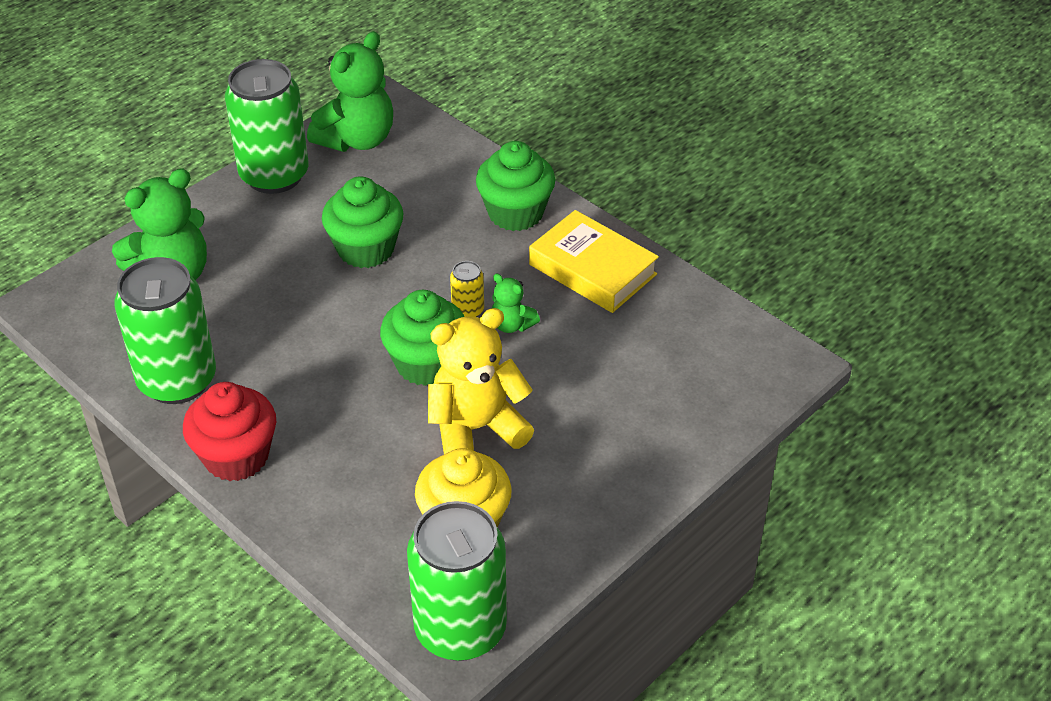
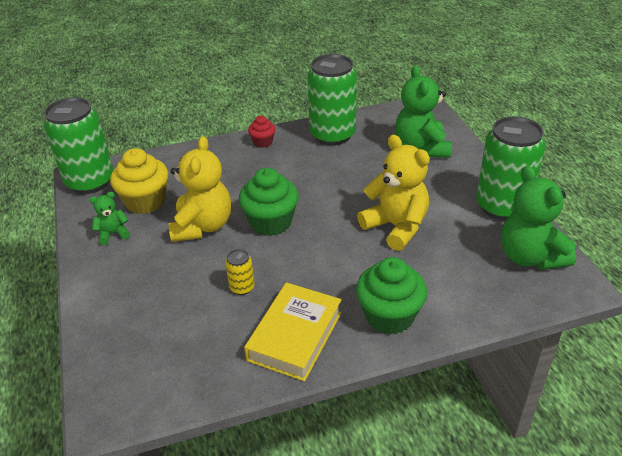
camera: 120 degrees right, 5 degrees down
(236, 457) = (263, 142): red cupcake -> red cupcake, size x0.54
(366, 249) = (396, 227): green cupcake -> yellow teddy bear
(468, 310) = (302, 255): yellow can -> yellow can (242, 287)
(512, 325) = (273, 271): green teddy bear -> green teddy bear (113, 234)
(592, 269) = (295, 336): yellow book -> yellow book turned 45 degrees counterclockwise

